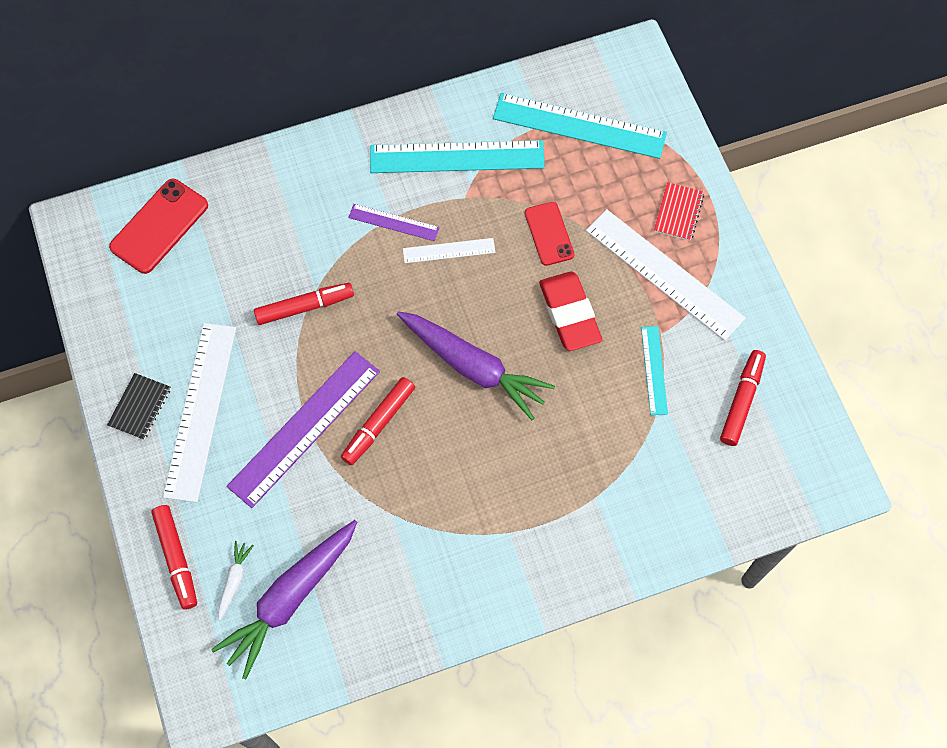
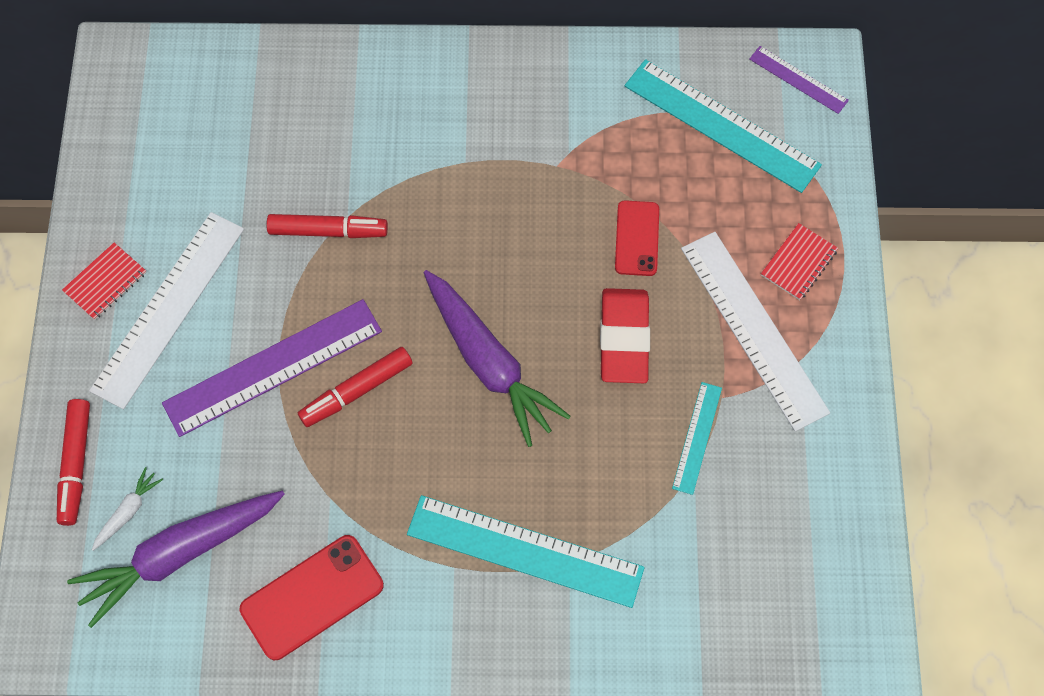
camera: 20 degrees right, 0 degrees up
(140, 407) = (105, 282): black notebook -> red notebook
(159, 226) = (207, 89): red phone -> red phone (312, 597)
(393, 222) = (465, 168): purple ruler -> purple ruler (798, 80)
(449, 250) = (514, 220): white ruler -> none
(457, 157) = (566, 117): turquoise ruler -> turquoise ruler (524, 551)
(742, 401) = (787, 509): red marker -> none

